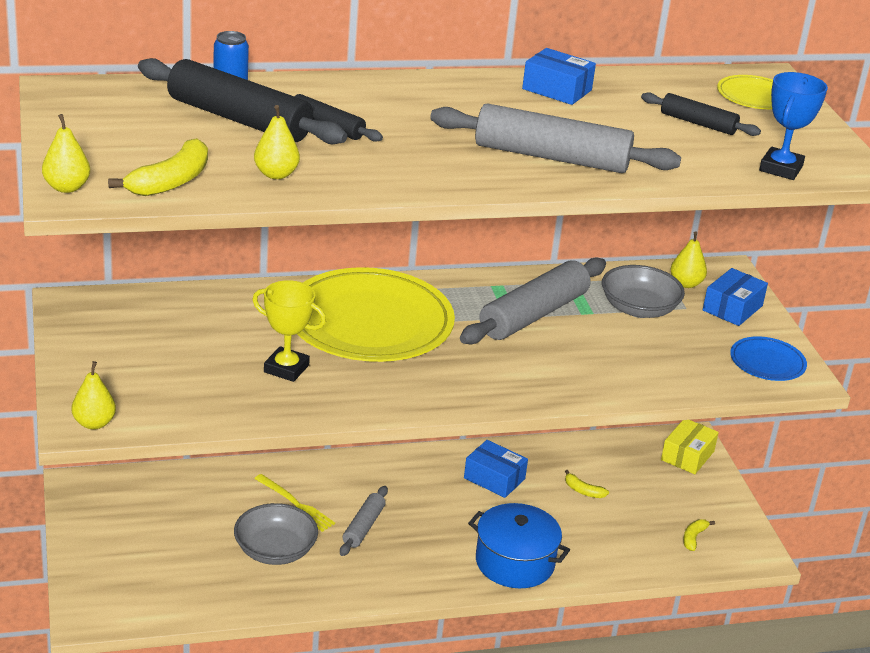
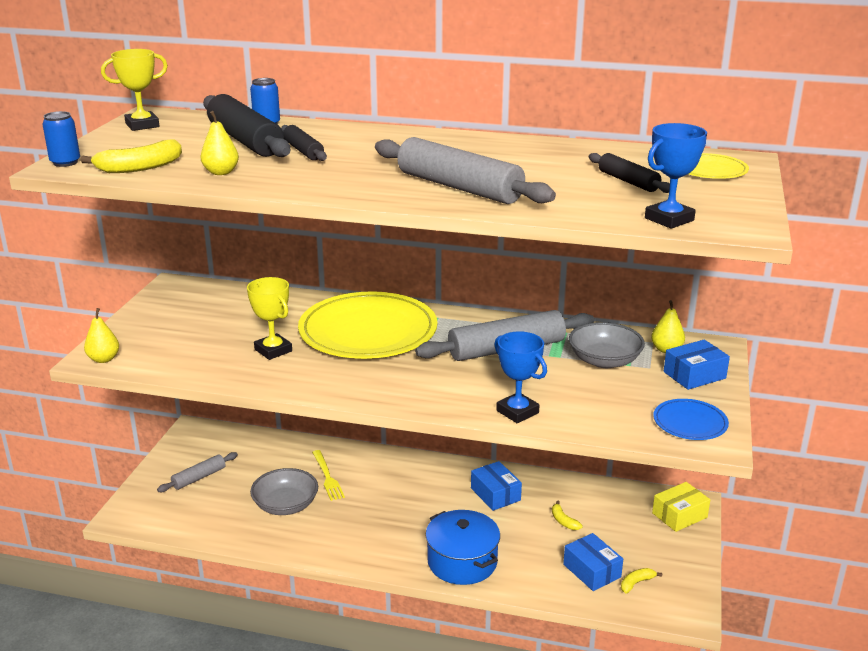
camera: 30 degrees right, 5 degrees down
(67, 187) = (65, 162): yellow pear -> blue can
(77, 111) = (142, 125): none -> yellow trophy
(363, 527) = (364, 505): grey rolling pin -> grey rolling pin (199, 478)
(557, 89) = (527, 148): blue box -> blue box (592, 571)
(605, 386) = (517, 412): none -> blue trophy

